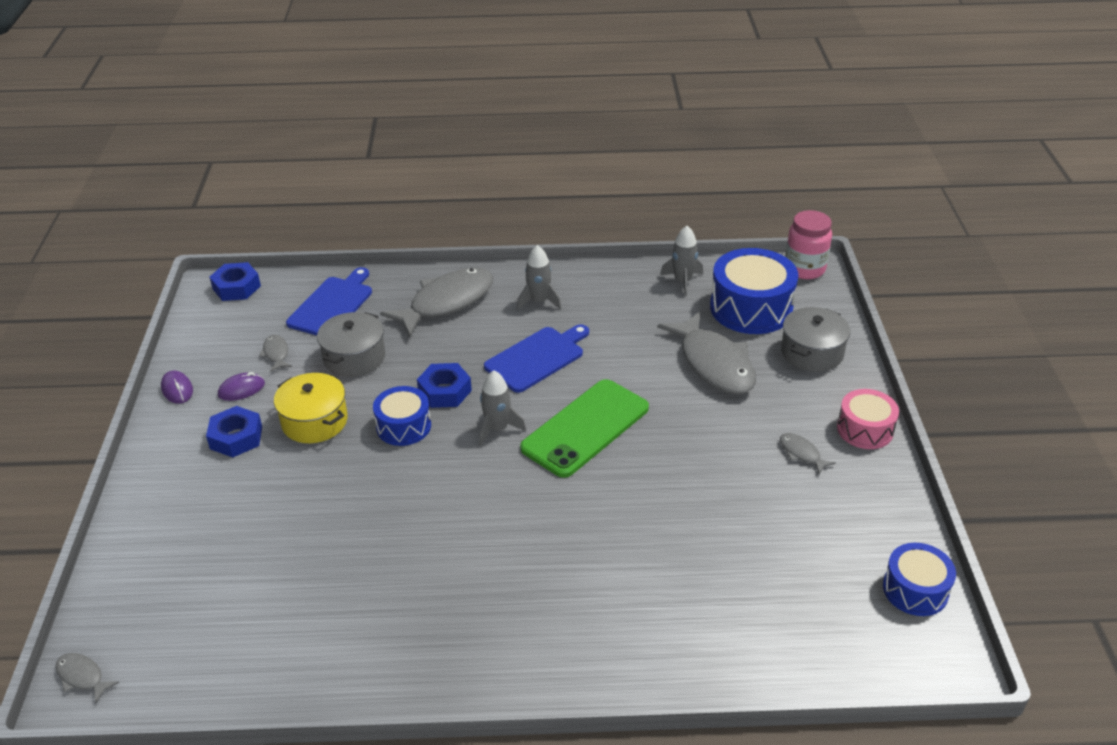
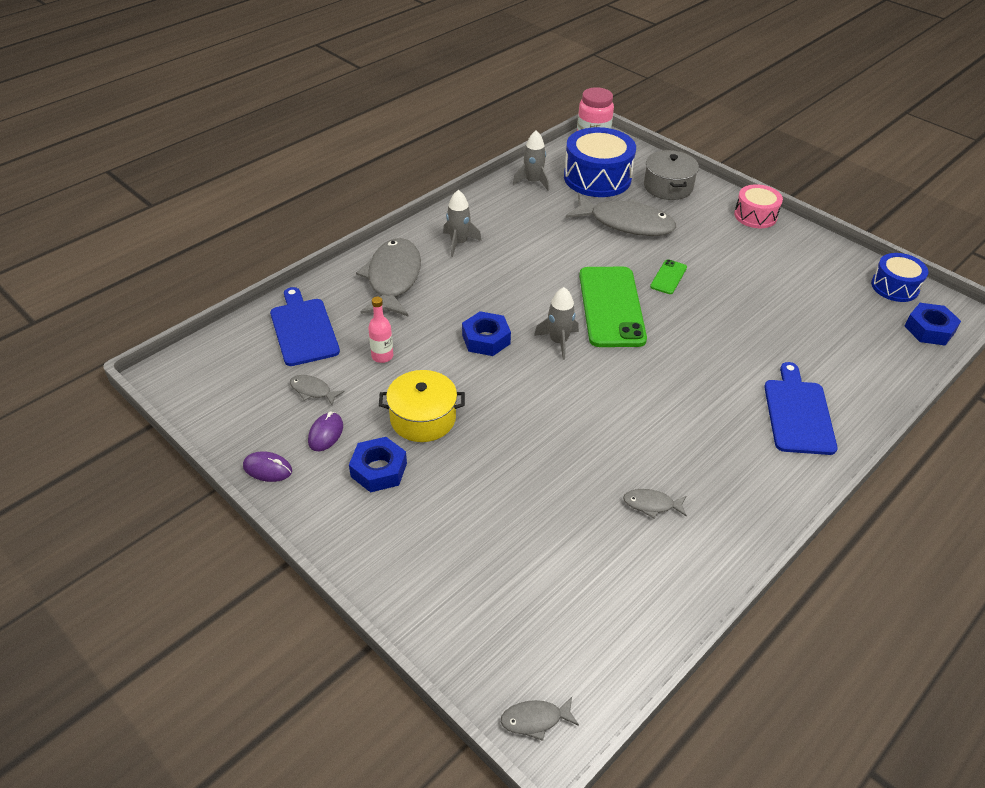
camera: 45 degrees left, 5 degrees up
(236, 287) = (193, 362): blue nut -> blue nut (929, 329)
(354, 357) = (382, 356): grey pot -> pink bottle
(403, 426) = (493, 380): blue drum -> none
(537, 358) = (514, 281): blue cutting board -> blue cutting board (798, 413)
(679, 434) = (668, 277): none -> green phone
(801, 453) = (745, 248): grey fish -> grey fish (651, 504)

